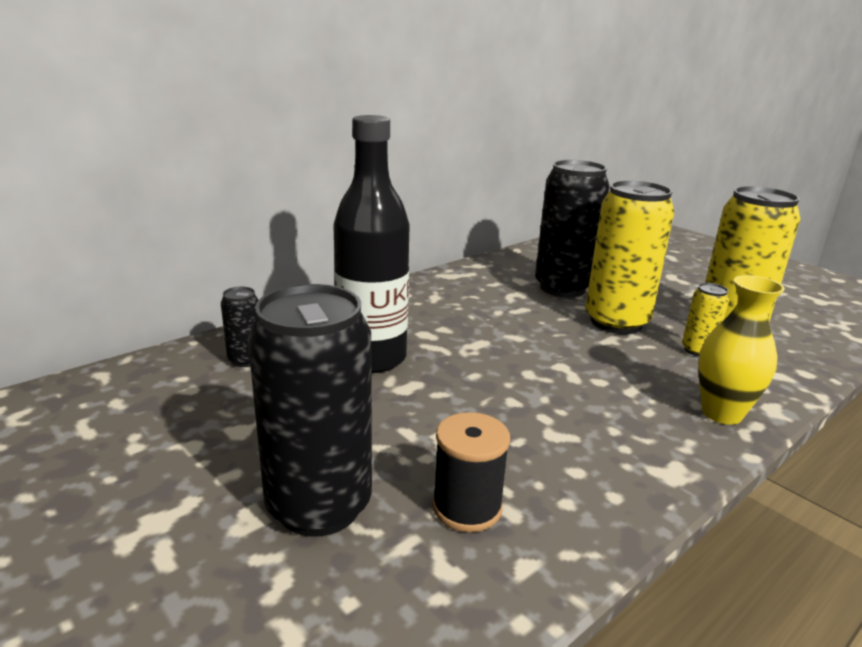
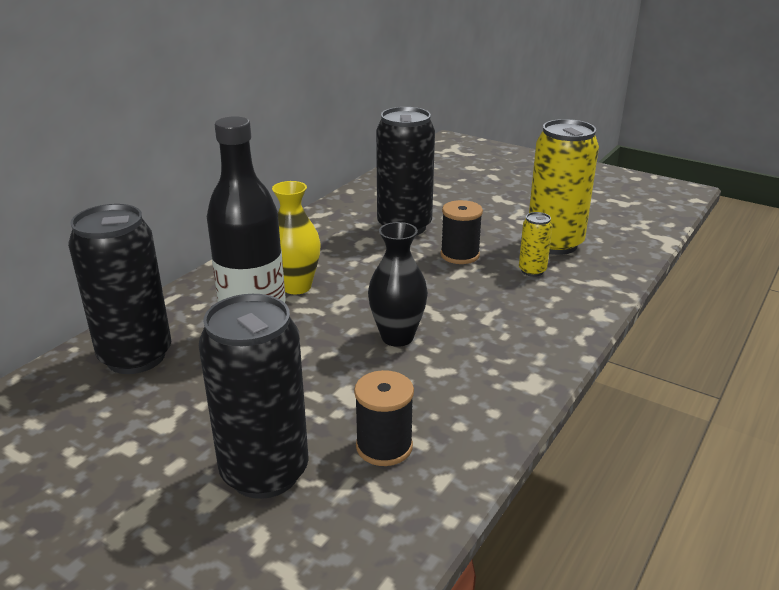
camera: 15 degrees left, 5 degrees up
(245, 360) = (136, 356): black can -> black can, size x2.16
(521, 390) = (397, 337): none -> black vase
(616, 322) = (460, 255): yellow can -> black spool
(721, 413) = (560, 325): yellow vase -> yellow vase (296, 287)

